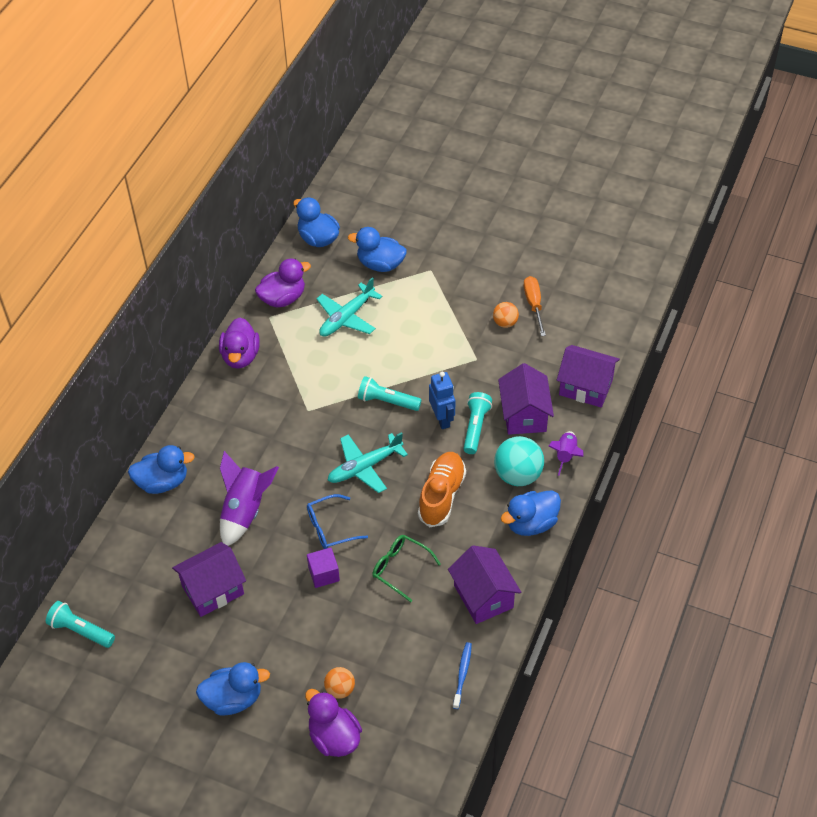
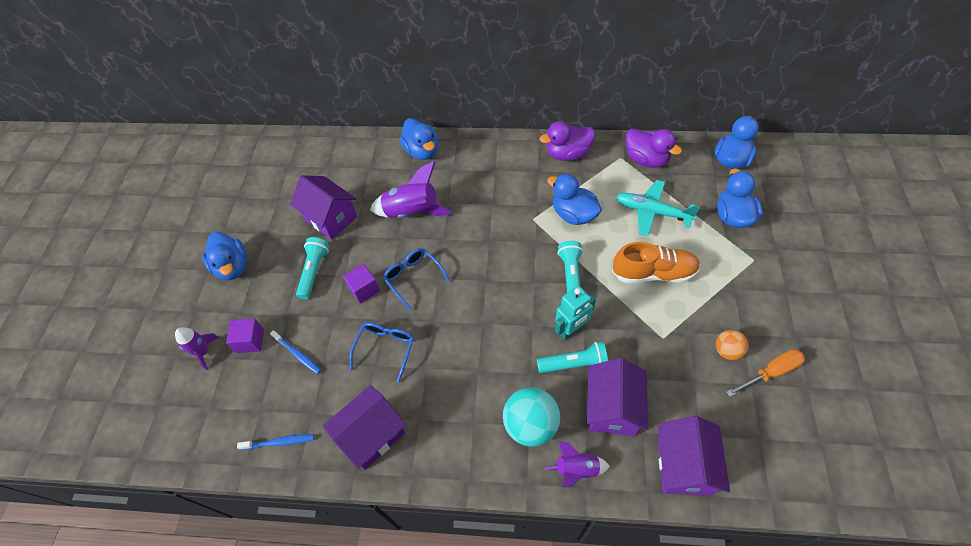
camera: 75 degrees right, 5 degrees up
(81, 630) = (279, 154): turquoise flashlight -> turquoise flashlight (314, 271)
(334, 737) = (203, 352): purple duck -> purple rocket
(340, 689) = (250, 341): orange ball -> purple cube
(365, 467) = (488, 283): turquoise plane -> none
(374, 646) = (297, 354): none -> blue toothbrush
(400, 568) = (385, 348): green glasses -> blue glasses
(441, 495) = (479, 358): orange shoe -> orange shoe (653, 273)
(442, 419) = (571, 330): blue robot -> turquoise robot
(524, 415) = (612, 408): purple house -> purple house turned 60 degrees counterclockwise
(531, 523) = (473, 457): blue duck -> blue duck (573, 214)

